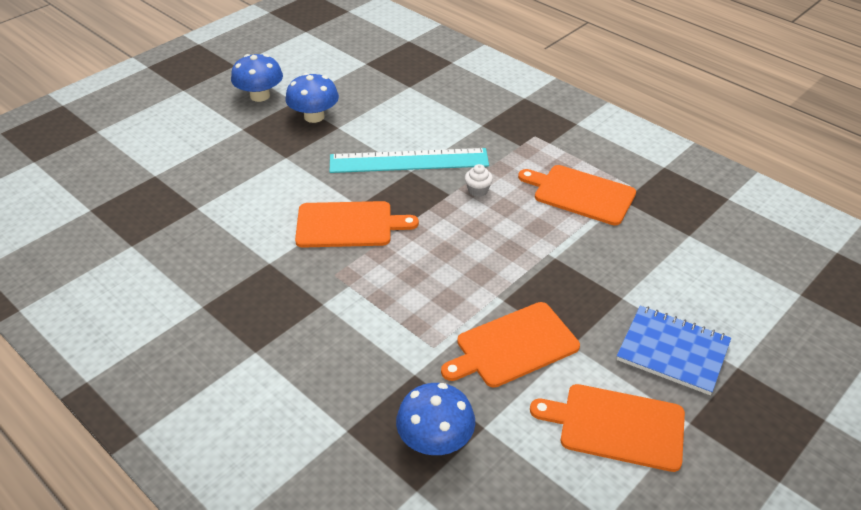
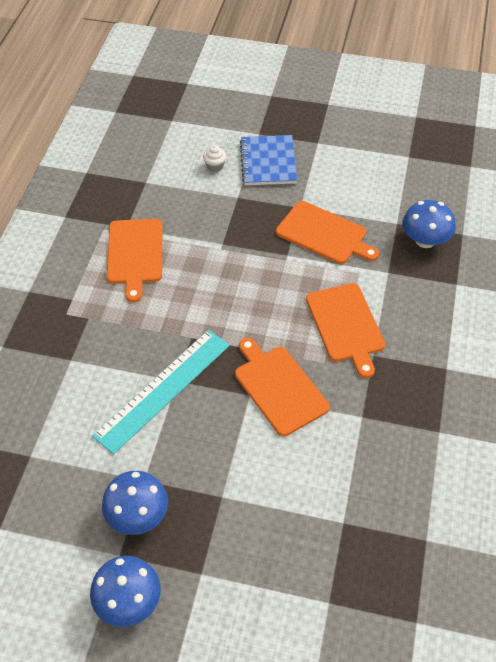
camera: 120 degrees left, 10 degrees up
(409, 161) = (163, 389): turquoise ruler -> turquoise ruler turned 75 degrees clockwise
(478, 190) = (173, 320): white cupcake -> white cupcake (215, 166)
(616, 426) = (346, 169): orange cutting board -> orange cutting board (346, 325)

